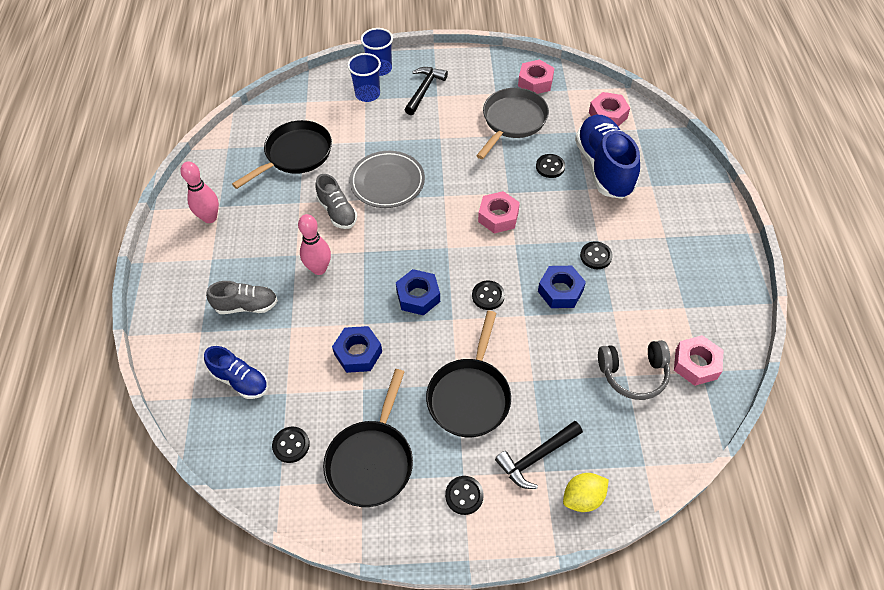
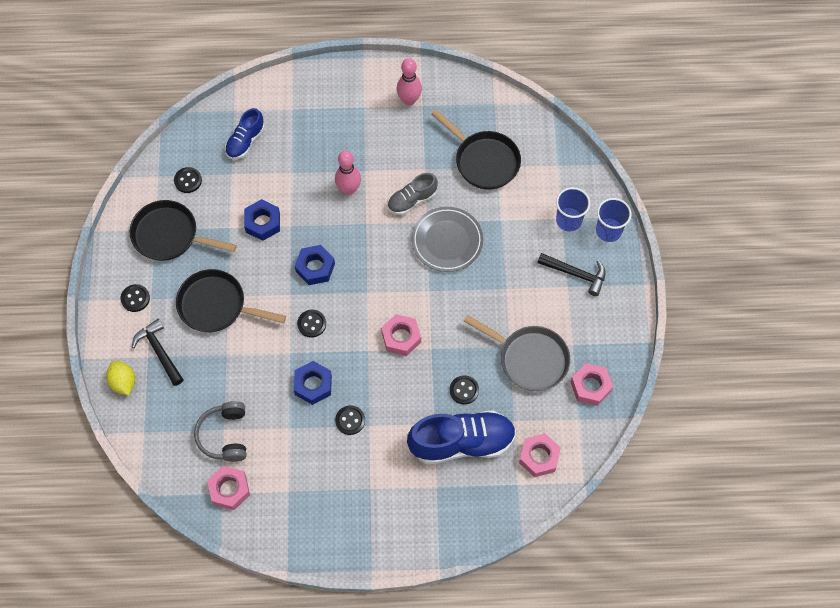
camera: 90 degrees right, 10 degrees up
(246, 306) = (314, 138): grey shoe -> none

